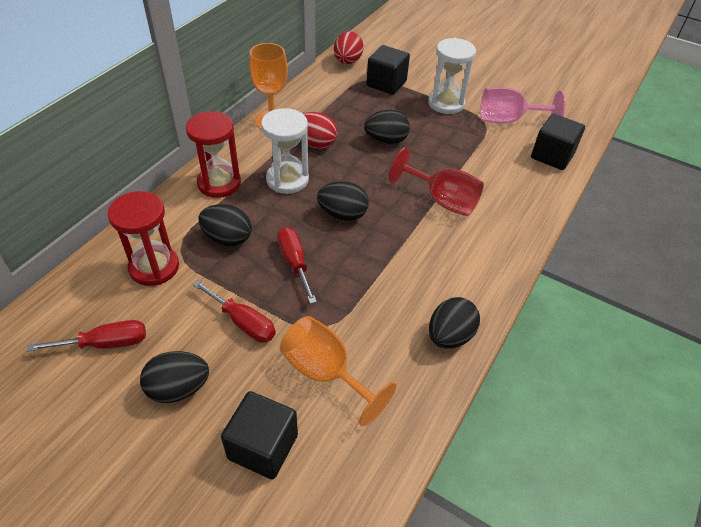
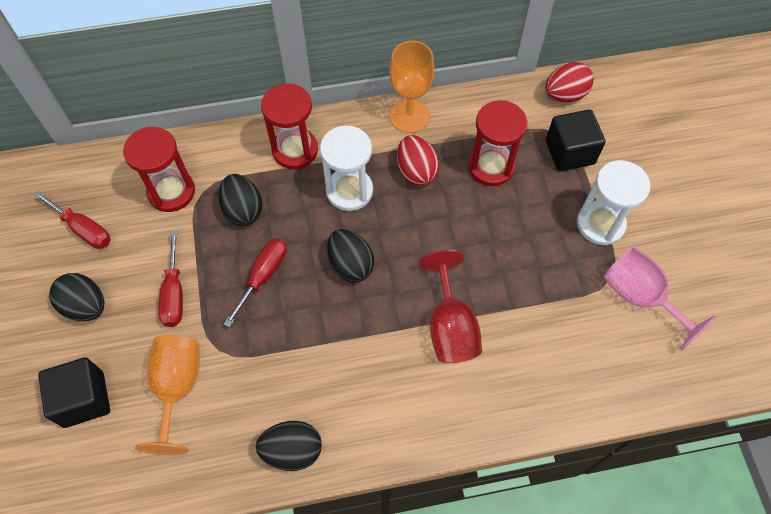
camera: 50 degrees right, 15 degrees up
(354, 115) = (491, 166): none -> red hourglass
(386, 141) = (482, 220): black egg -> none
(552, 156) = (628, 376): black cube -> none

